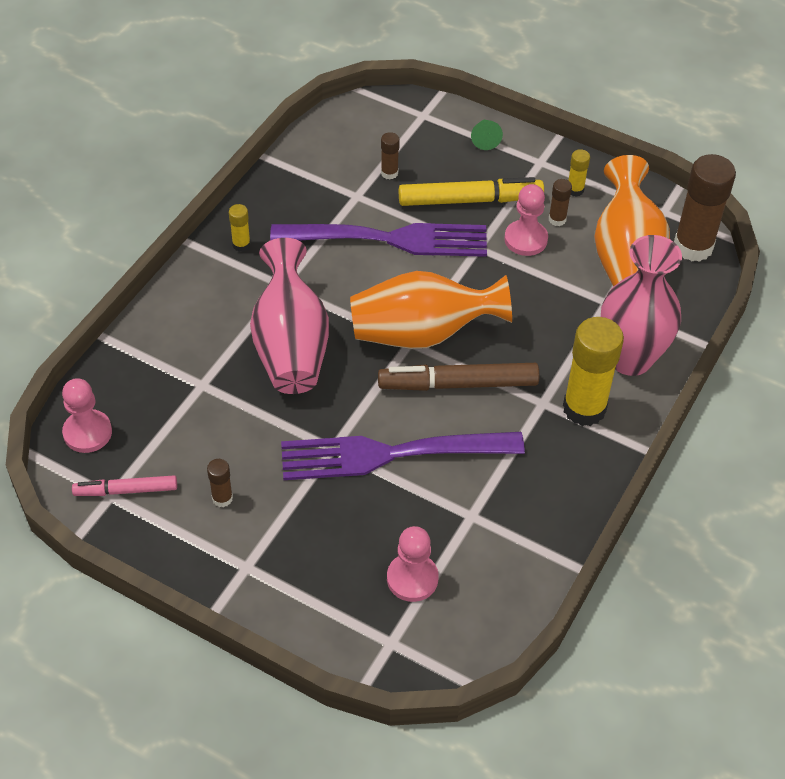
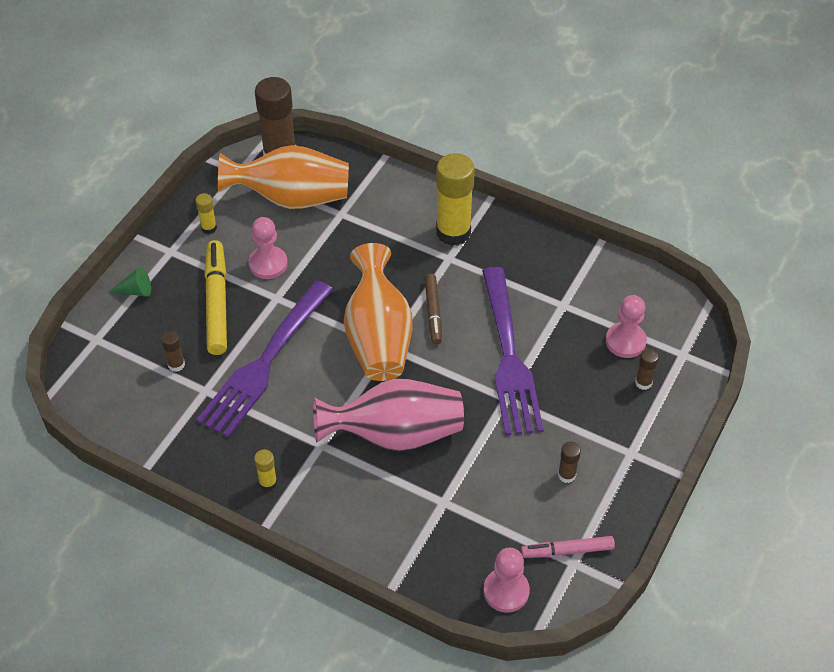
camera: 90 degrees left, 0 degrees up
(126, 490) = (567, 551): pink marker -> pink marker turned 90 degrees clockwise
(389, 239) = (264, 363): purple fork -> purple fork turned 150 degrees counterclockwise
(458, 384) = (433, 312): brown marker -> brown marker, size x0.61
(557, 219) = (244, 241): brown glue stick -> brown glue stick (643, 382)
(630, 358) = (401, 202): pink vase -> none

